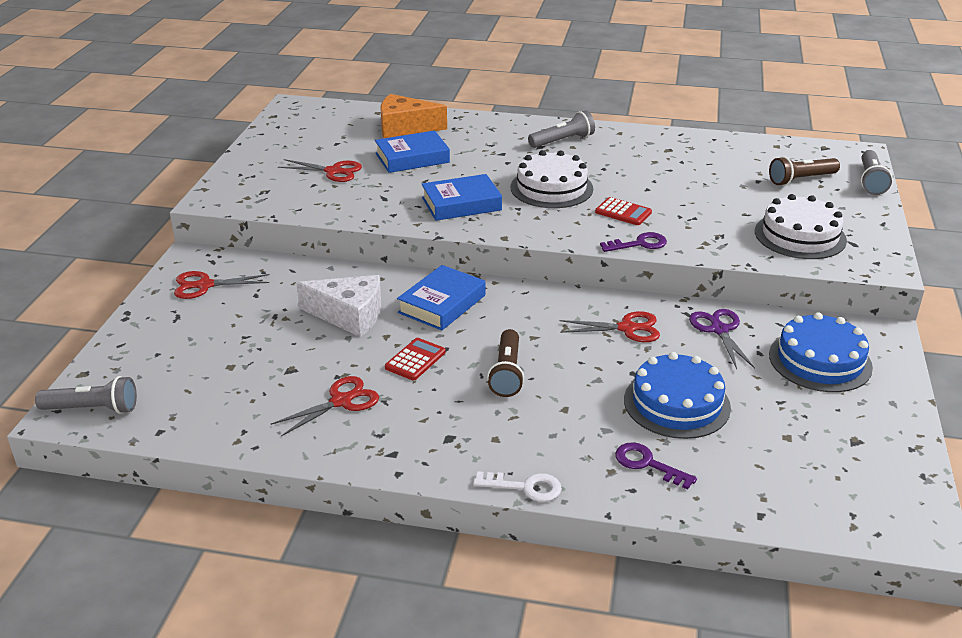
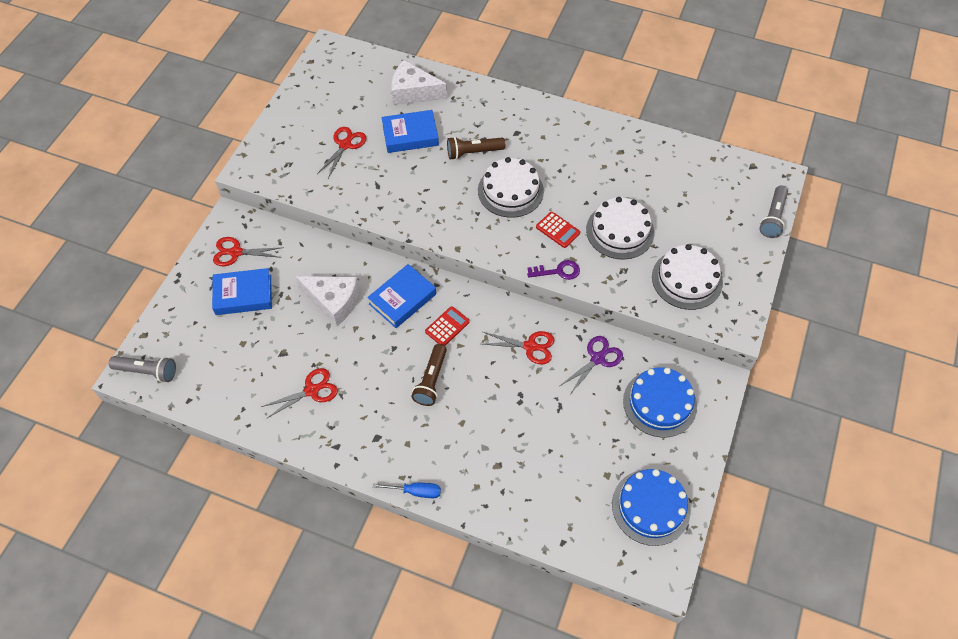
camera: 10 degrees right, 25 degrees up
(333, 171) = (345, 145): red scissors -> red scissors turned 90 degrees counterclockwise
(405, 128) = (413, 92): orange cheese -> white cheese
(415, 360) = (370, 356): red calculator -> red calculator (447, 327)
(461, 204) = (435, 201): blue book -> blue book (243, 295)
(525, 487) = (416, 491): white key -> blue screwdriver
(562, 141) = (537, 128): grey flashlight -> none
(647, 464) = (502, 484): purple key -> none
(676, 403) = (541, 430): blue cake -> blue cake (651, 507)
(698, 206) = (620, 231): none -> white cake
(719, 330) = (597, 359): purple scissors -> purple scissors turned 45 degrees clockwise
(801, 180) = (716, 207): brown flashlight -> brown flashlight (473, 152)

